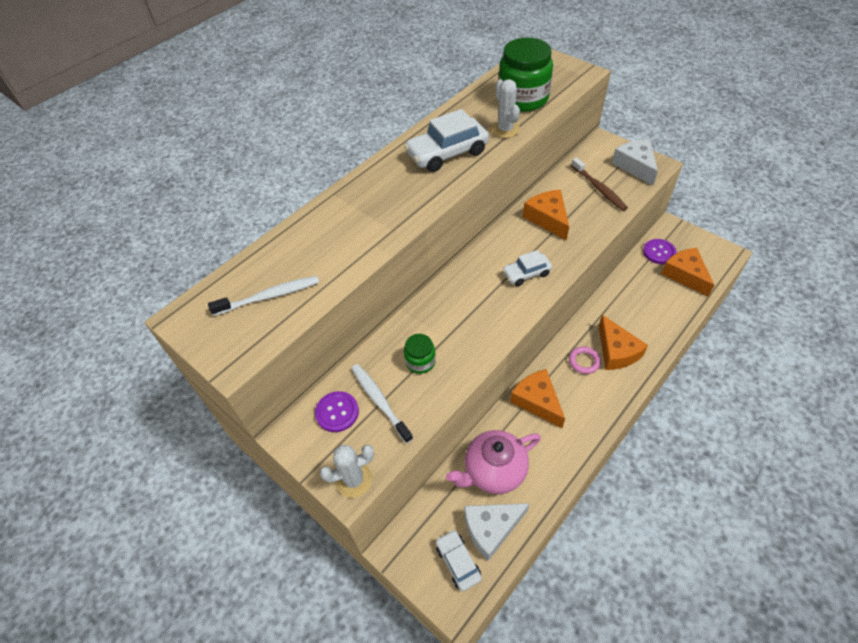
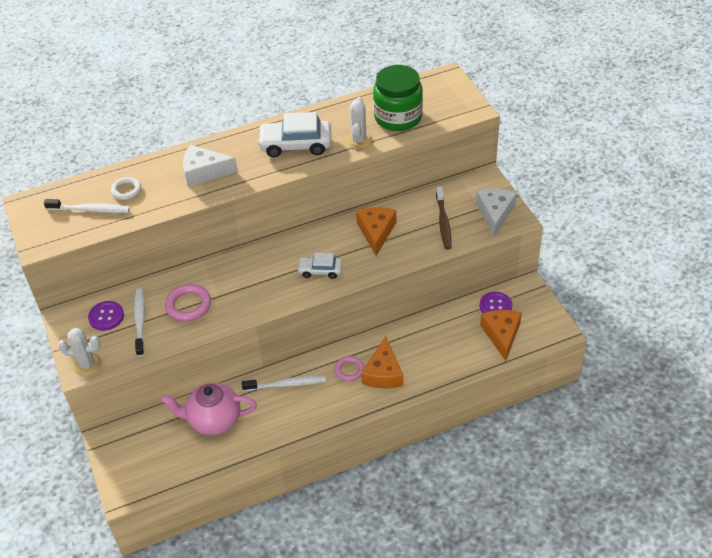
camera: 25 degrees right, 5 degrees down
(298, 259) = (126, 190): none -> white ring
(420, 361) = (188, 305): green jar -> pink ring
(458, 562) = (143, 467): white car -> none
(491, 529) = (182, 457): white cheese -> white cheese (204, 172)
(537, 401) = (286, 384): orange cheese -> white toothbrush

